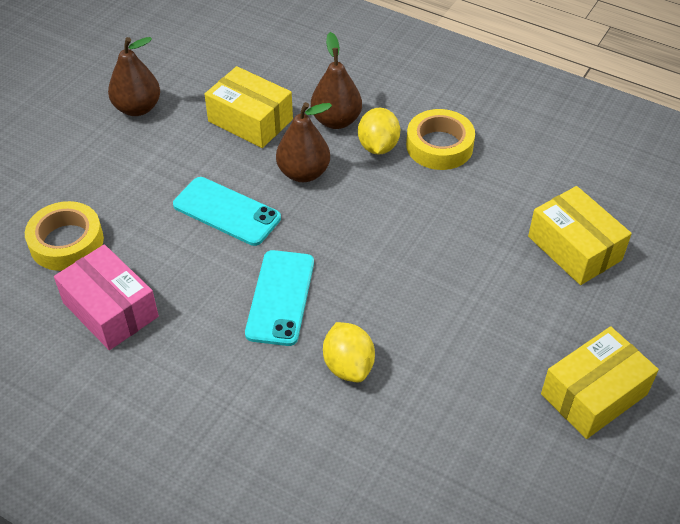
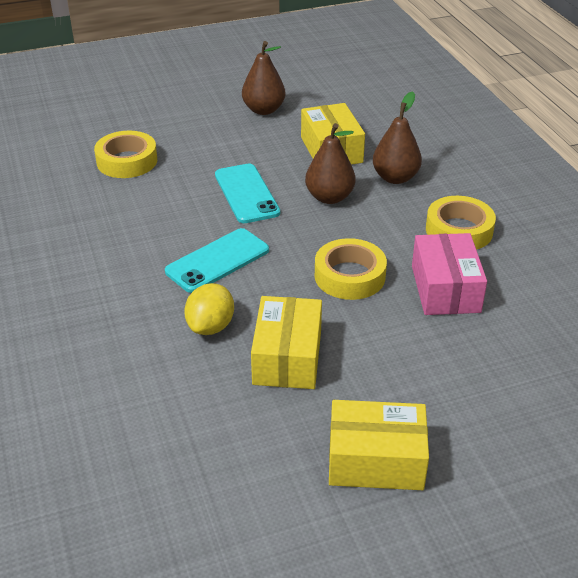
camera: 40 degrees right, 10 degrees down
(110, 309) = (105, 209): pink box -> pink box (445, 289)
(378, 146) = (407, 208): yellow lemon -> none
(404, 243) = (349, 276): none -> yellow tape
(574, 248) = (490, 354): yellow box -> yellow box (287, 357)

